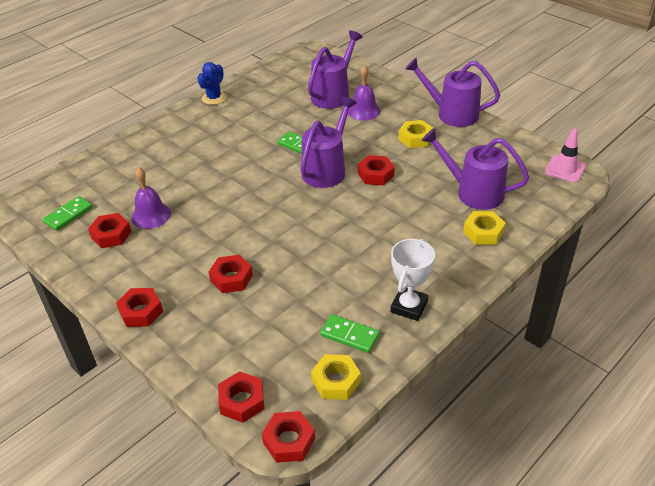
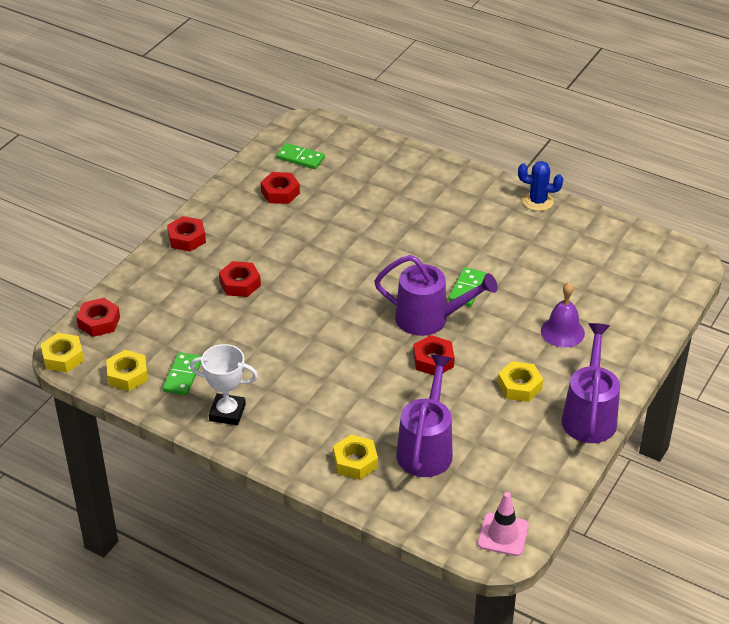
camera: 75 degrees right, 0 degrees up
(151, 215) = (314, 209): purple bell -> none
(289, 441) = (63, 357): red nut -> yellow nut
(333, 94) = (589, 299): purple watering can -> none

